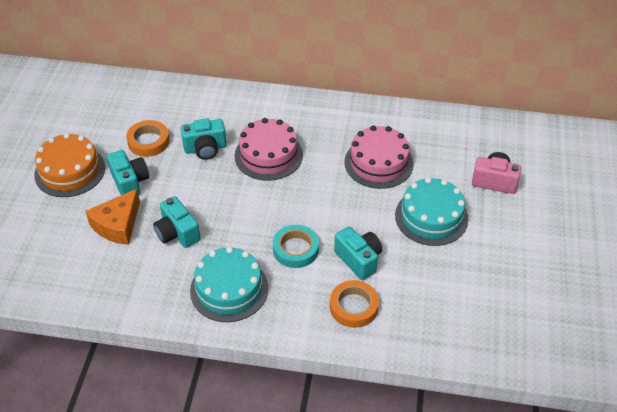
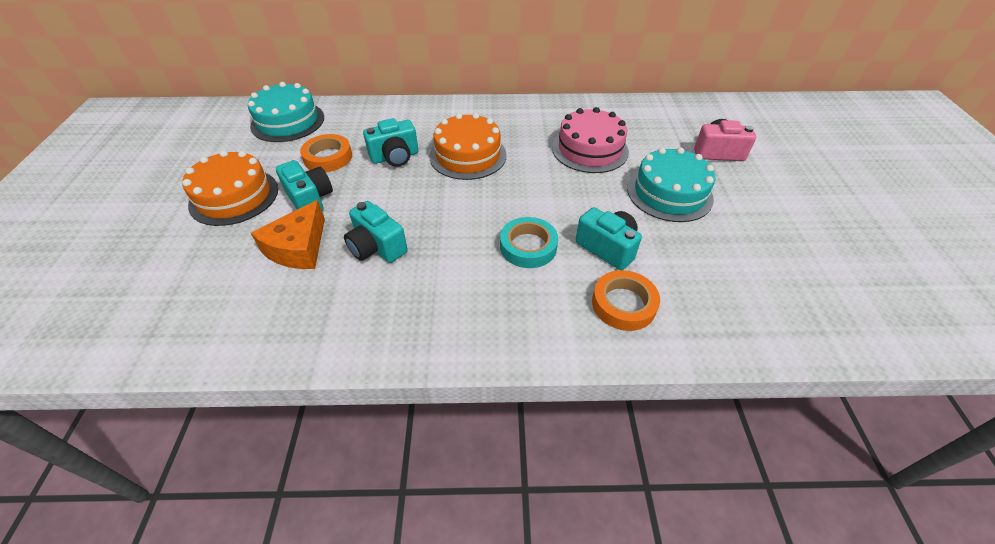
camera: 10 degrees left, 0 degrees up
(229, 289) = (457, 305): turquoise cake -> turquoise cake (288, 121)
(268, 155) = (468, 155): pink cake -> orange cake

